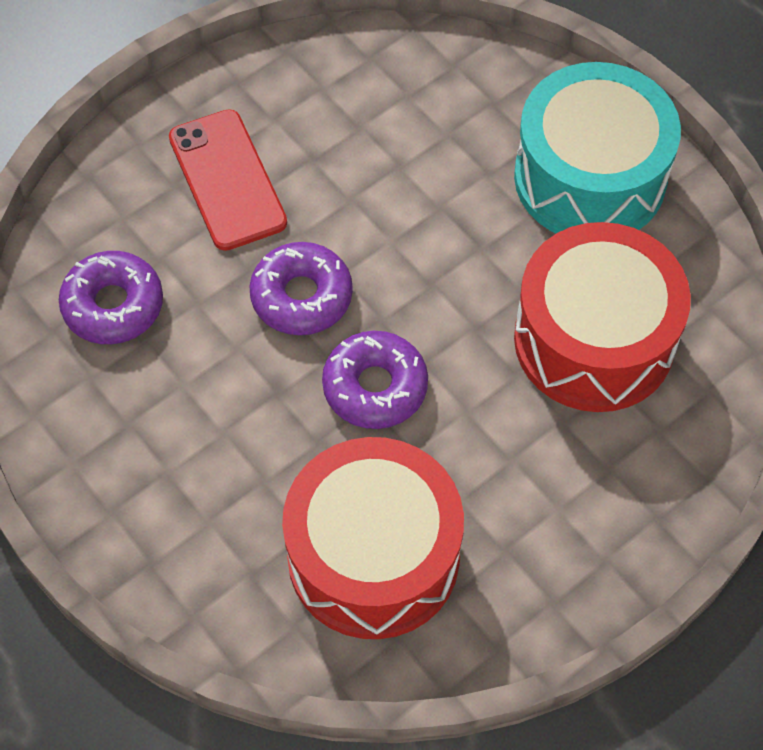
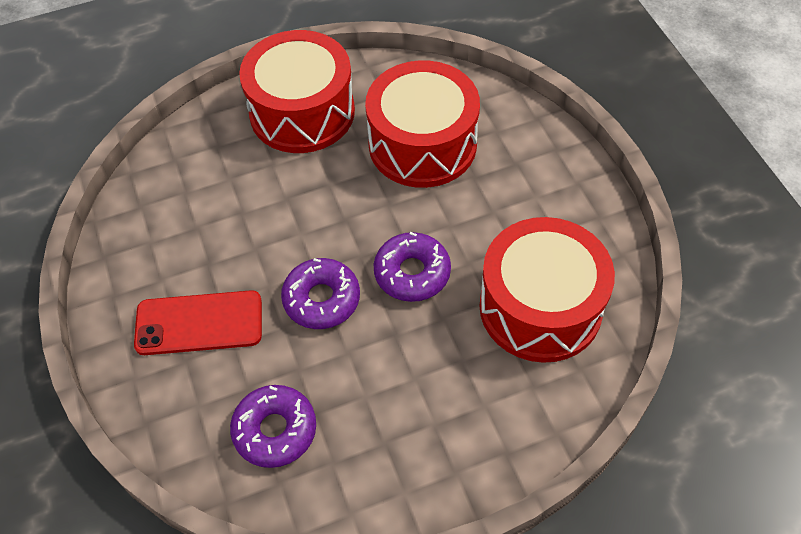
camera: 70 degrees left, 5 degrees down
(590, 177) = (302, 112): turquoise drum -> red drum

